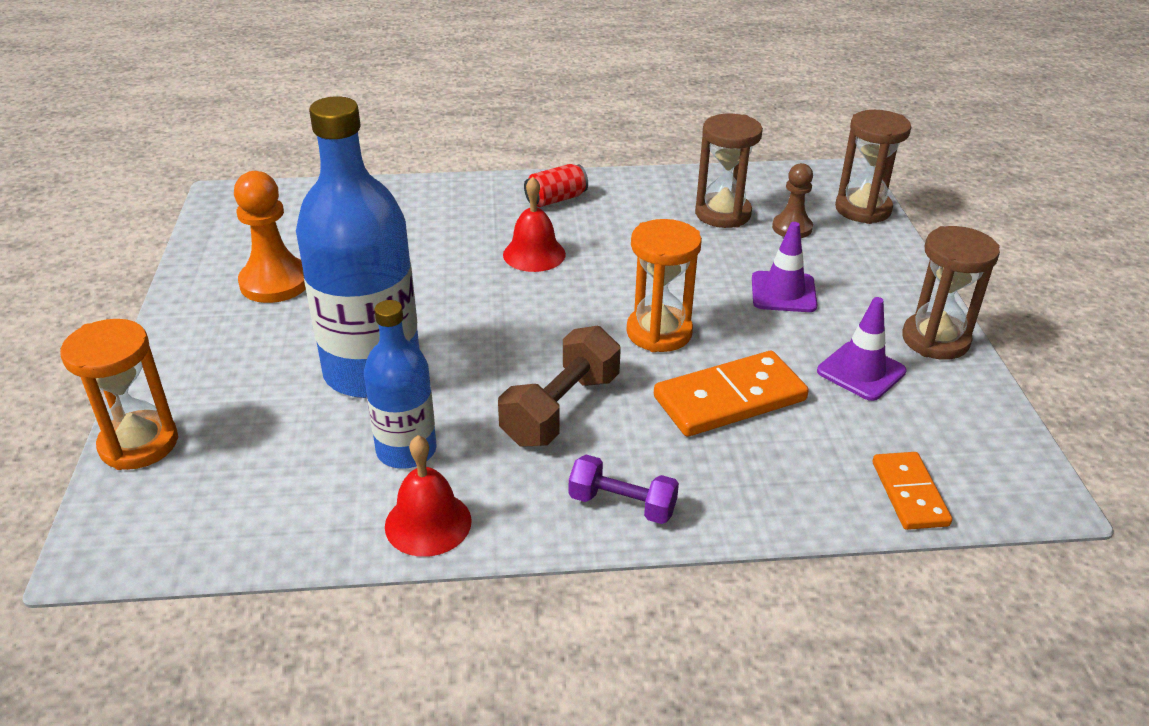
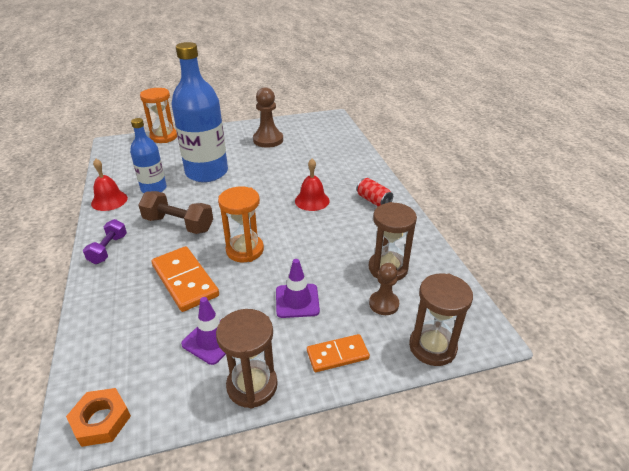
camera: 80 degrees right, 0 degrees up
(275, 282) = (268, 140): orange pawn -> brown pawn
(909, 493) = (93, 360): orange domino -> orange domino (337, 355)
(1013, 472) = (101, 420): none -> orange nut

